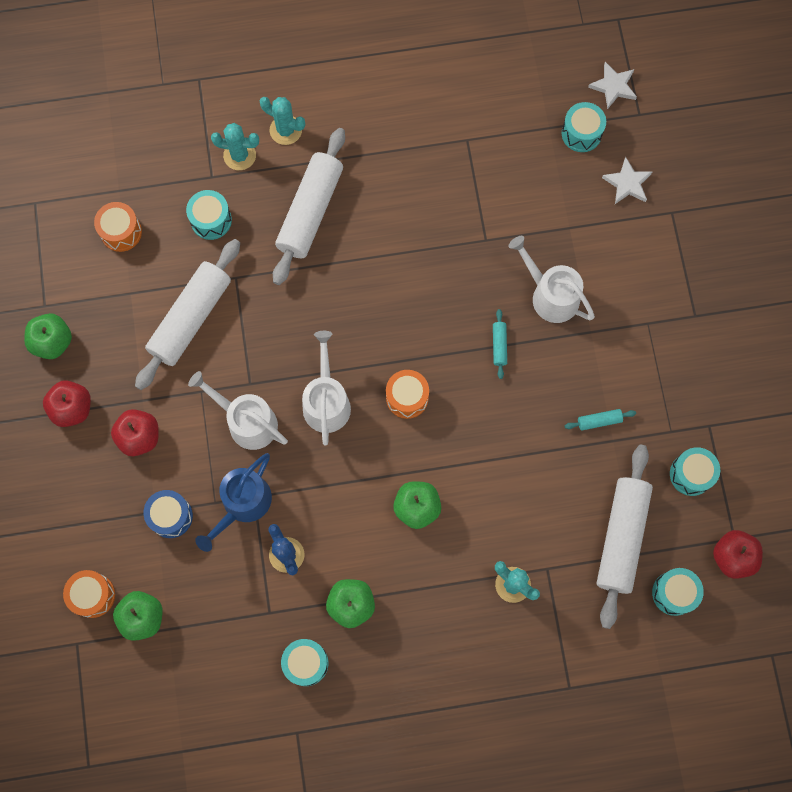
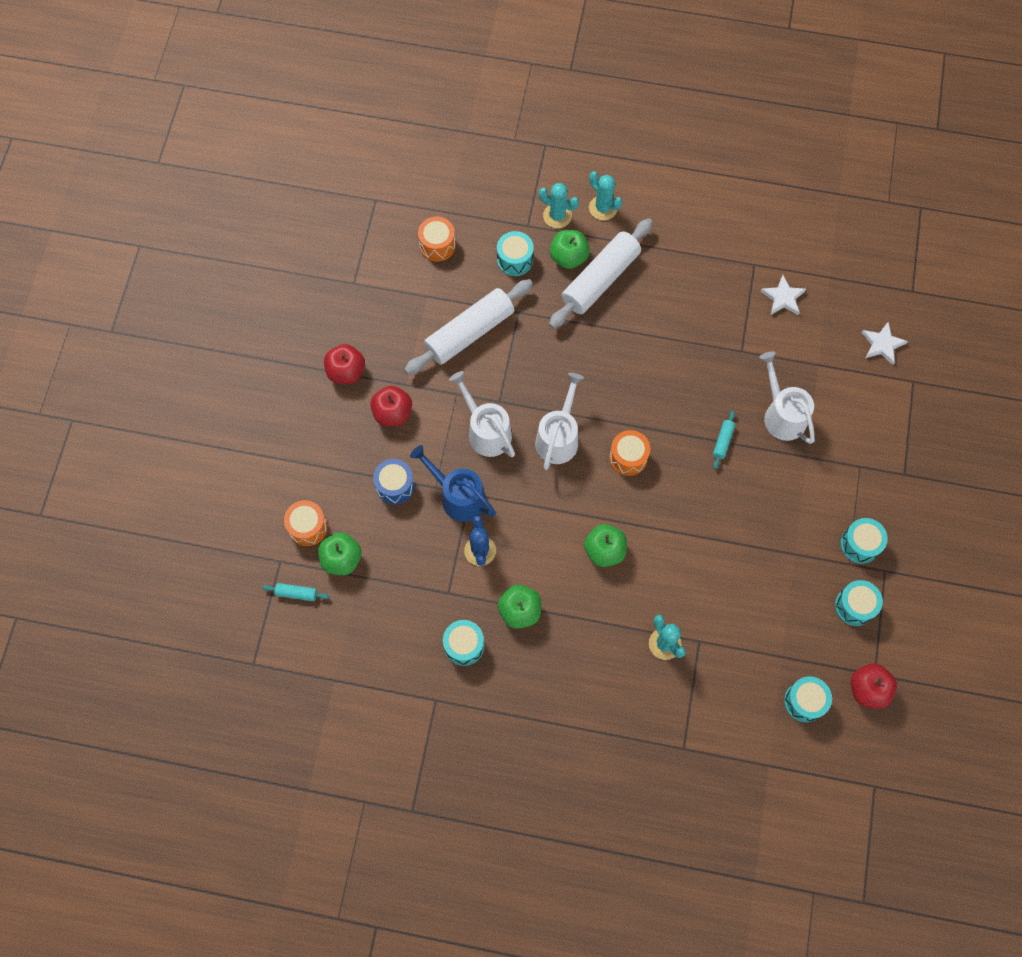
camera: 20 degrees right, 5 degrees down
(52, 342) = (350, 314): green apple -> green apple (568, 257)
(243, 504) = (458, 496): blue watering can -> blue watering can turned 75 degrees clockwise
(581, 133) = (856, 290): turquoise drum -> turquoise drum (860, 544)
(599, 421) = (788, 533): turquoise rolling pin -> turquoise rolling pin (296, 593)
(613, 86) = (897, 261): white star -> white star (783, 298)
(621, 537) = (774, 638): white rolling pin -> none

